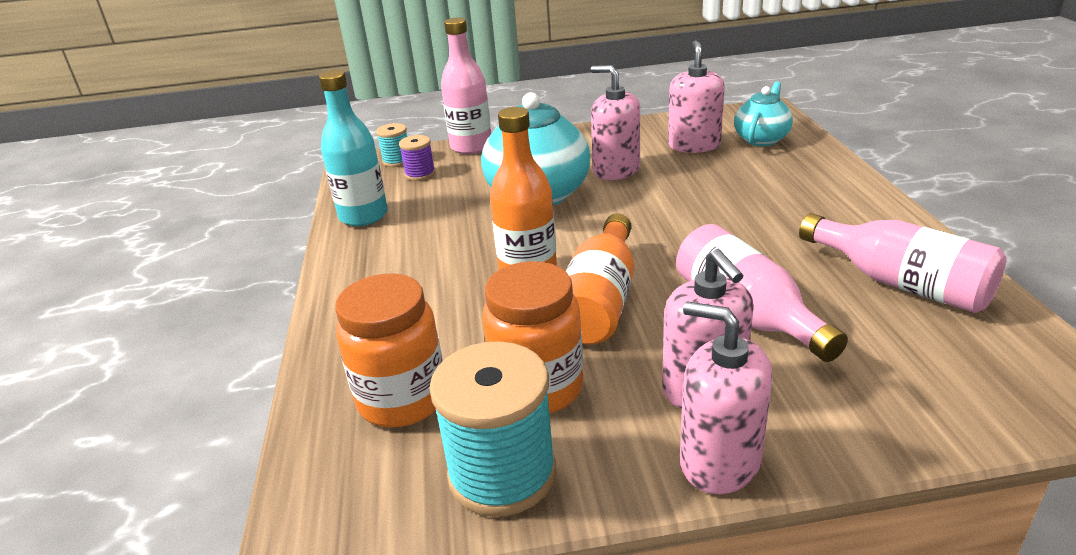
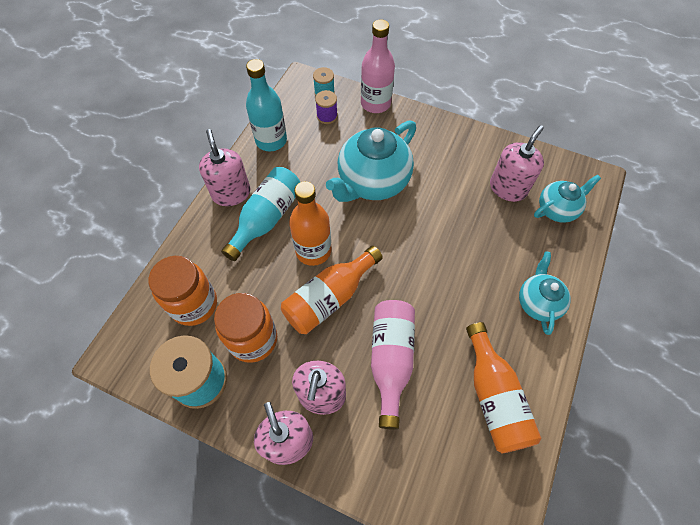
camera: 30 degrees right, 30 degrees up
(430, 275) = (267, 218): none -> turquoise bottle
(616, 170) = (437, 184): pink soap dispenser -> pink soap dispenser (231, 193)
(836, 200) = (538, 302): none -> turquoise teapot
(900, 283) = (493, 397): pink bottle -> orange bottle

